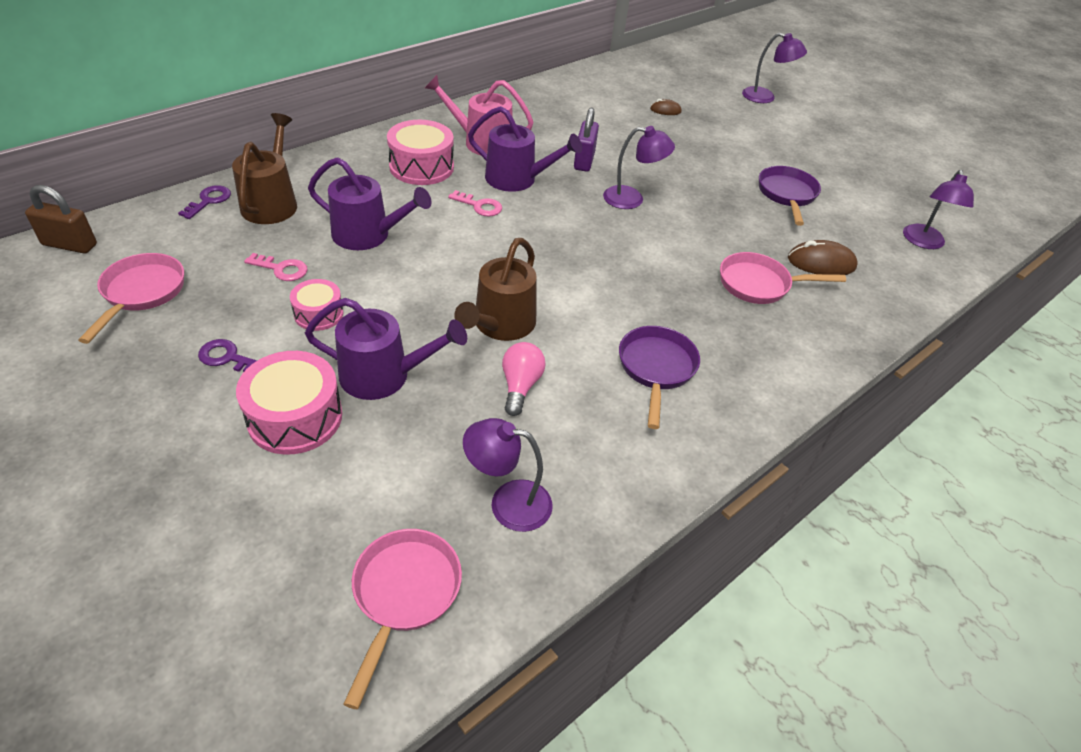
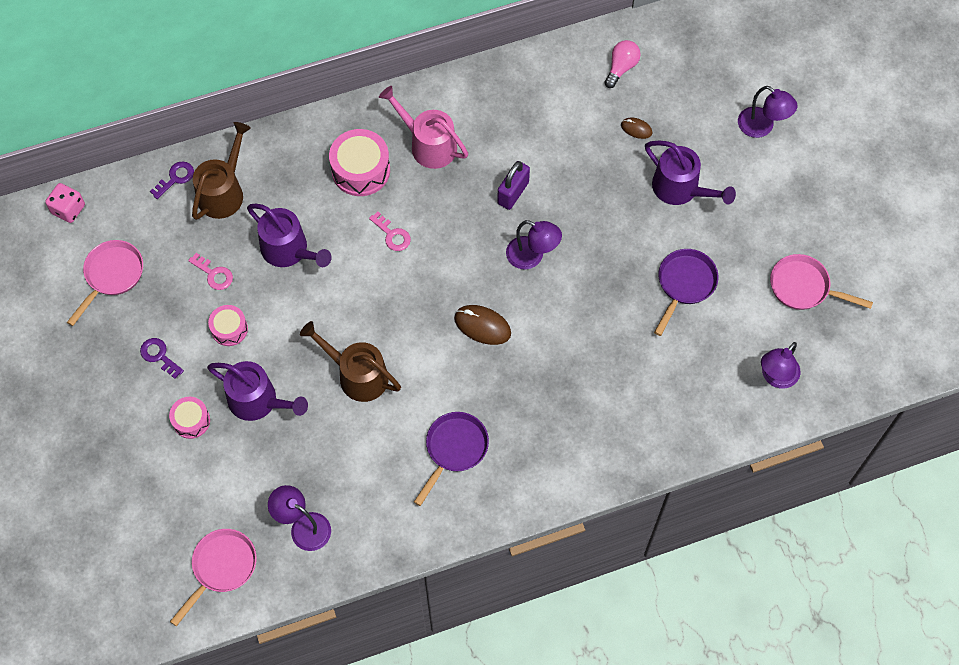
camera: 25 degrees right, 20 degrees up
(70, 245) = (68, 209): brown padlock -> pink dice
(295, 417) = (191, 421): pink drum -> pink drum, size x0.59
(501, 325) = (357, 375): brown watering can -> brown watering can turned 75 degrees clockwise
(517, 179) = (439, 206): purple watering can -> purple watering can (680, 188)
(520, 386) = (348, 437): pink light bulb -> pink light bulb (621, 68)
(759, 284) = (587, 387): pink pan -> pink pan (804, 287)
(821, 263) = (659, 377): brown mouse -> brown mouse (482, 326)

